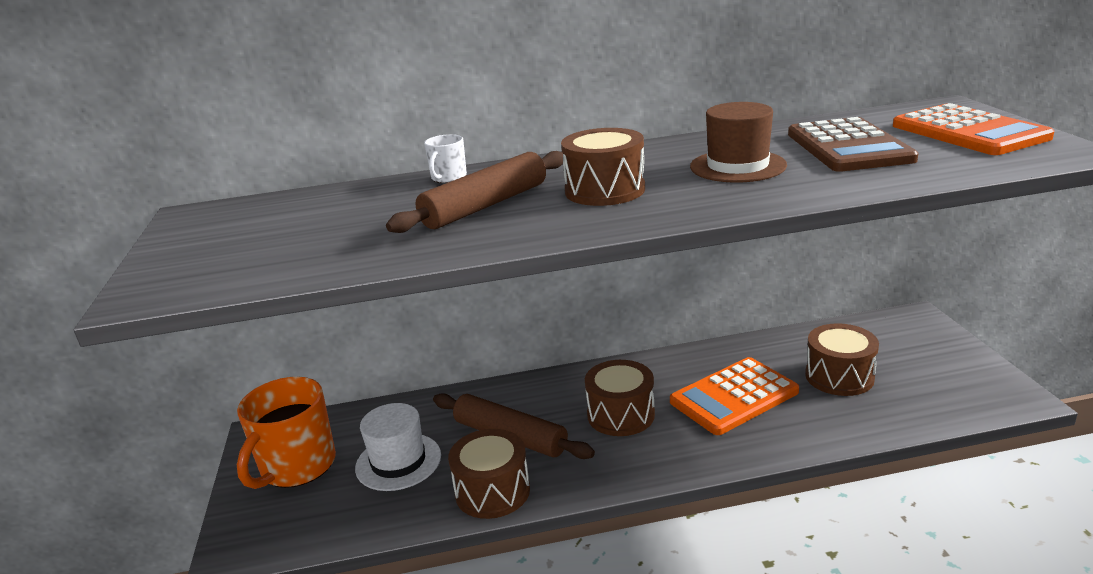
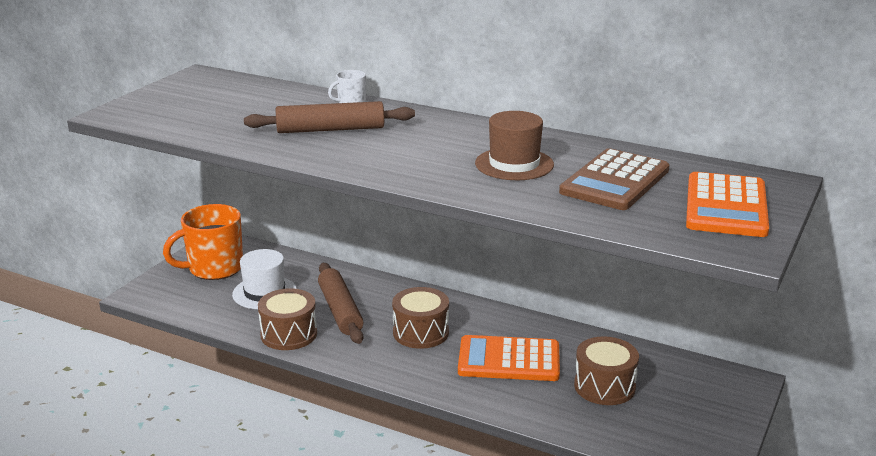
camera: 35 degrees right, 0 degrees up
(605, 190) = (406, 147): brown drum -> none

